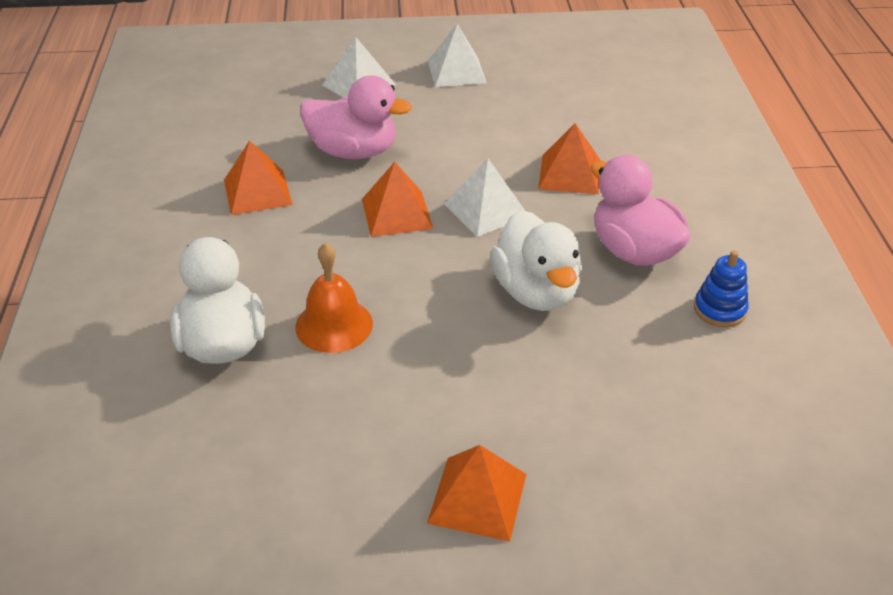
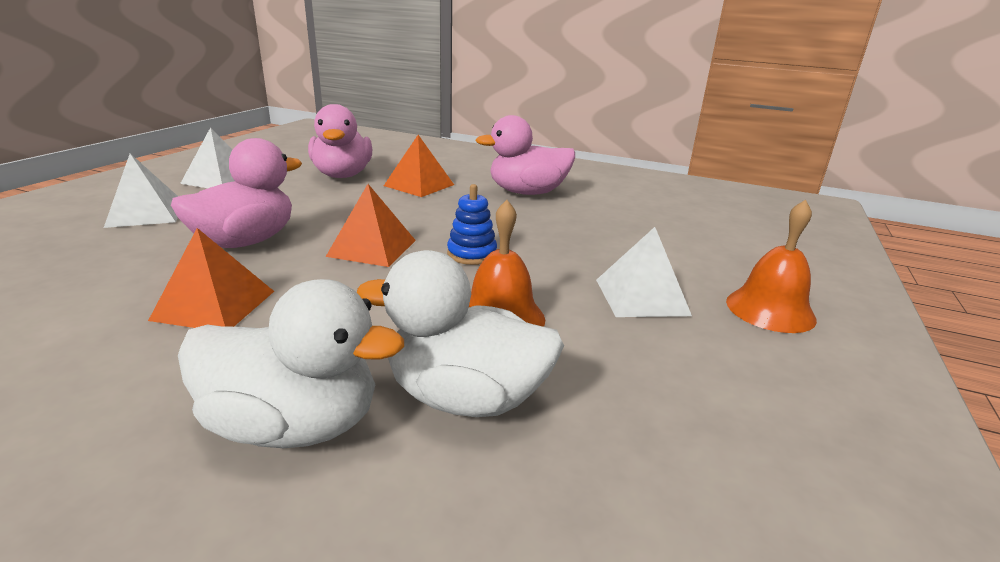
camera: 65 degrees left, 15 degrees down
(477, 498) = (770, 310): orange pyramid -> orange bell
(486, 210) = (420, 217): white pyramid -> white pyramid (641, 297)
(536, 292) = (540, 228): white duck -> white duck (294, 425)
(542, 120) = (342, 175): none -> pink duck
(719, 309) = (606, 190): blue stacking toy -> blue stacking toy (472, 254)

